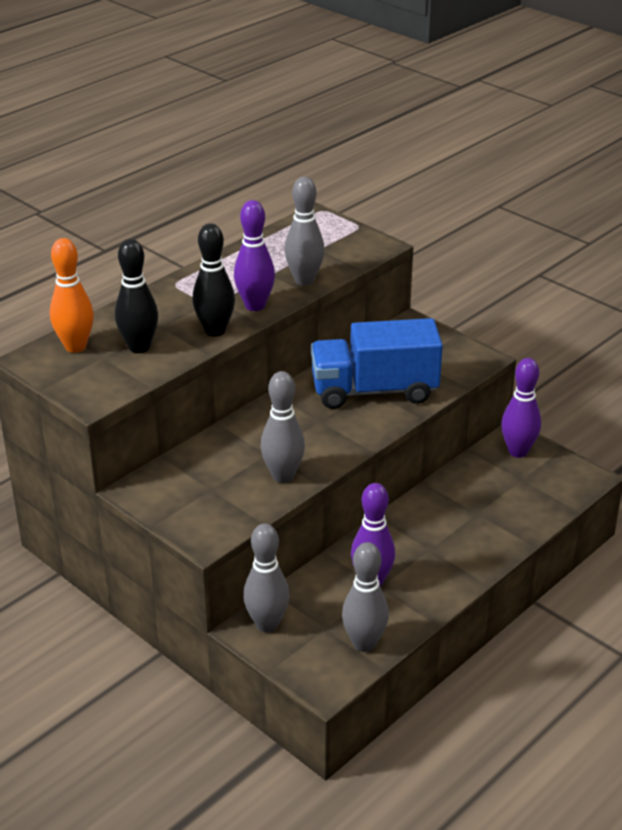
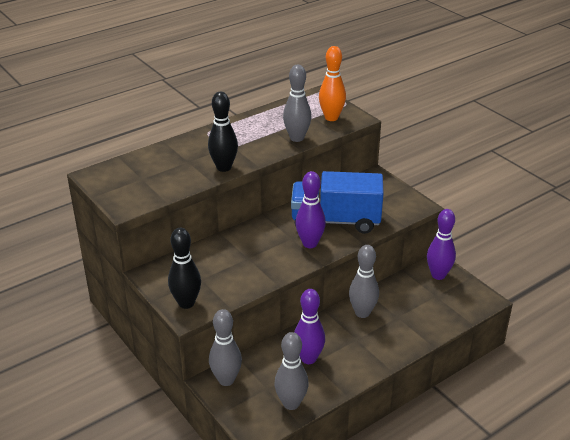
camera: 10 degrees right, 0 degrees up
(75, 346) = (126, 169): orange bowling pin -> orange bowling pin (331, 118)
(139, 347) = (168, 174): black bowling pin -> black bowling pin (186, 303)
(255, 305) = (257, 152): purple bowling pin -> purple bowling pin (310, 243)
(283, 476) = (254, 275): grey bowling pin -> grey bowling pin (362, 313)

